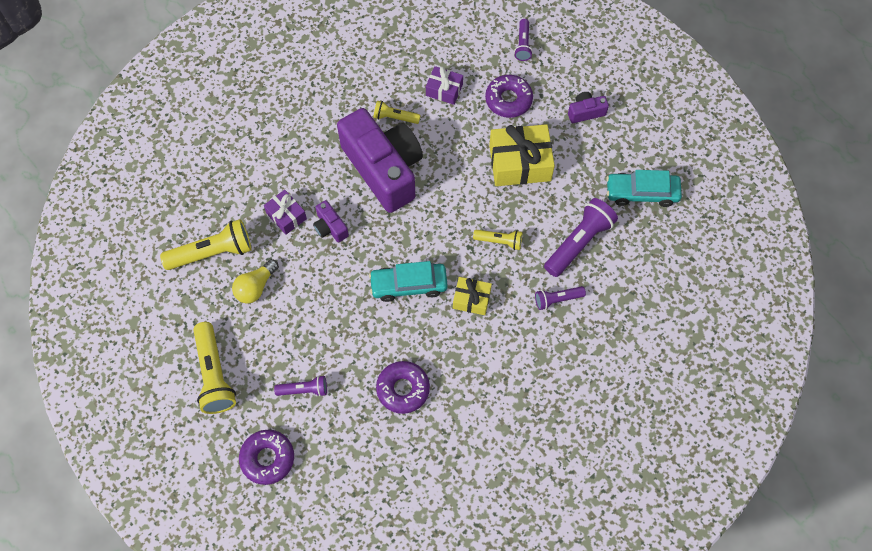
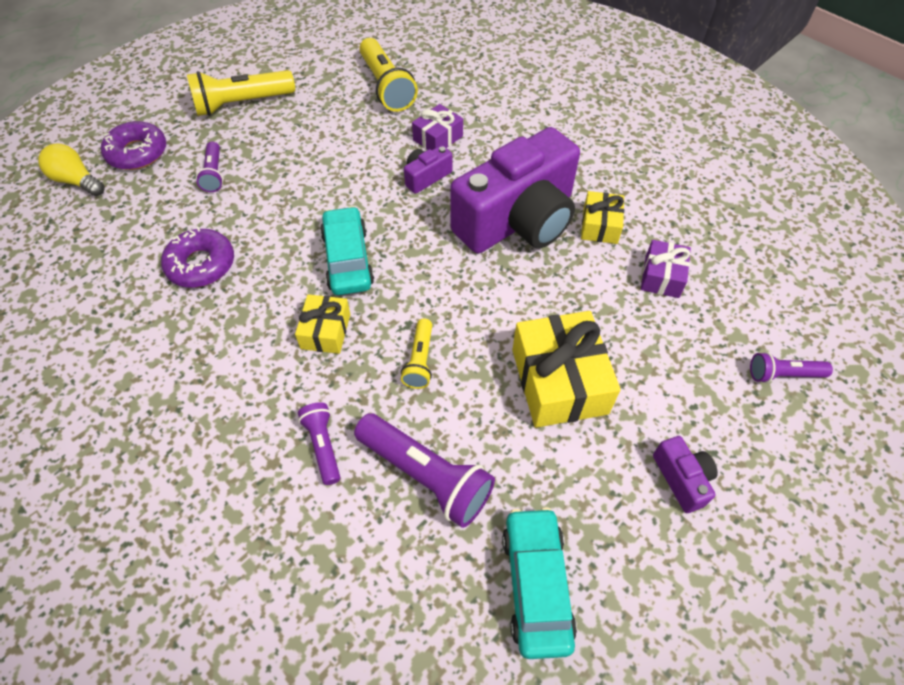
camera: 85 degrees right, 10 degrees down
(256, 287) = (345, 123): yellow light bulb -> yellow light bulb (77, 181)
(395, 117) = (600, 225): yellow flashlight -> yellow gift
(508, 100) = (670, 359): purple donut -> none

